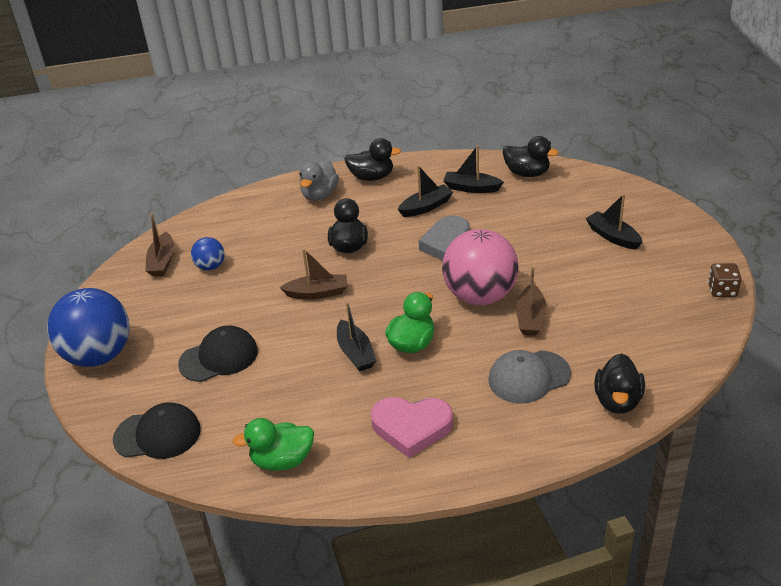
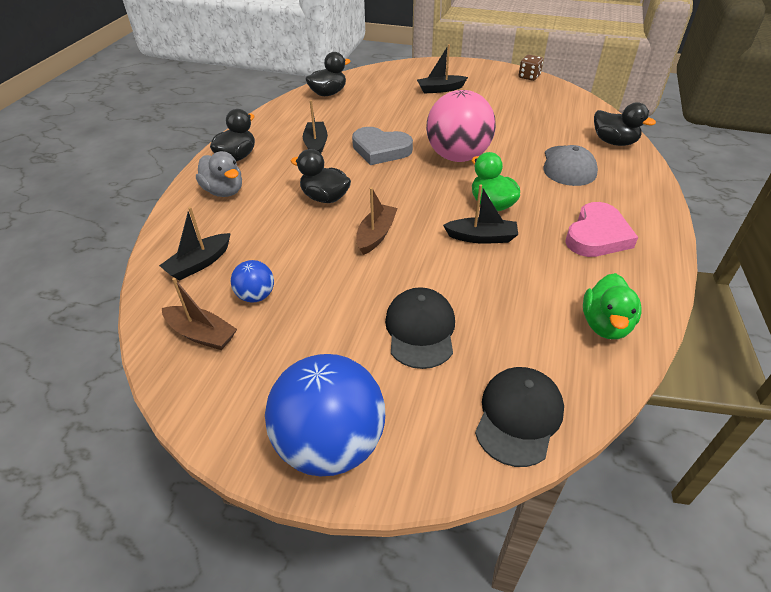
camera: 65 degrees left, 5 degrees up
(471, 188) = (317, 119): black boat -> black boat (199, 263)
(530, 318) = (502, 145): brown boat -> none

